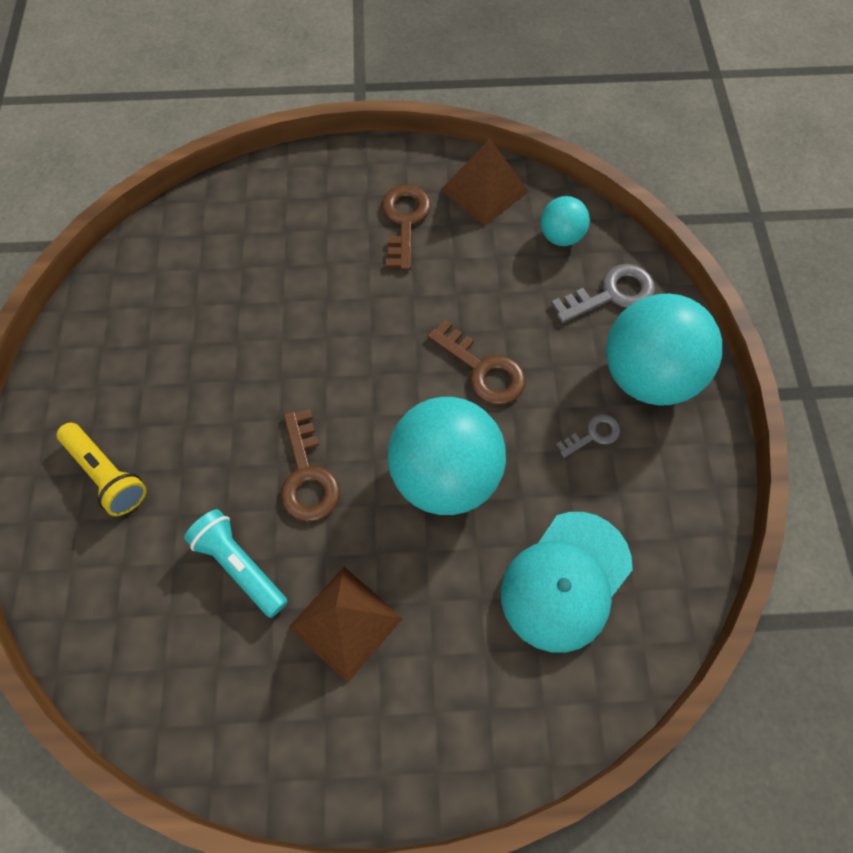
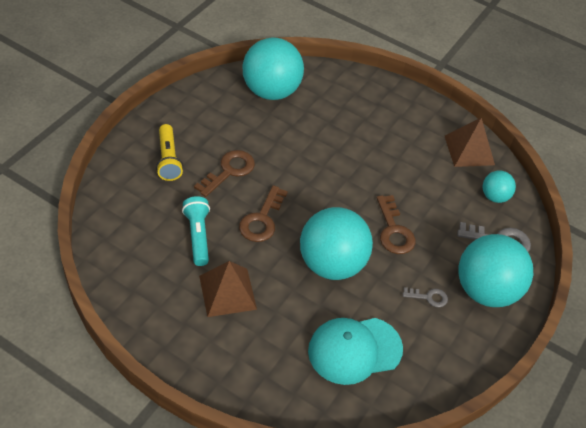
camera: 30 degrees right, 15 degrees down
(172, 269) = (271, 91): none -> turquoise ball
(405, 221) = (411, 139): brown key -> brown key (229, 171)

